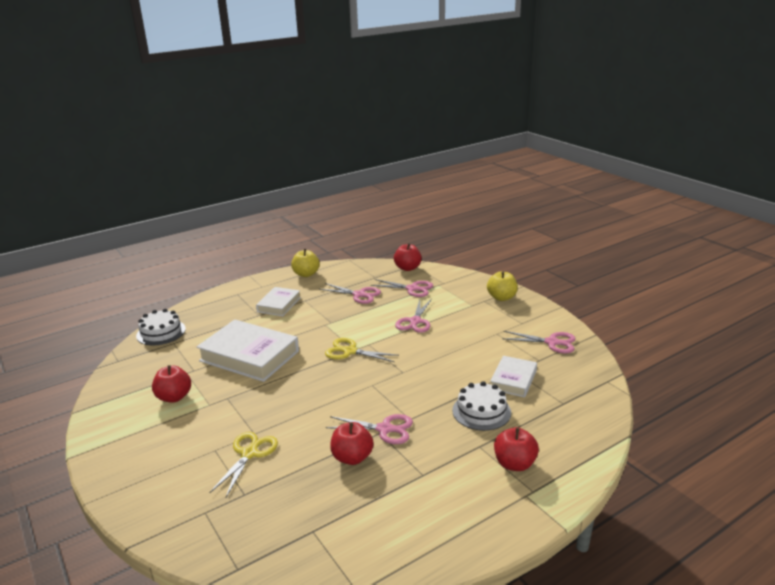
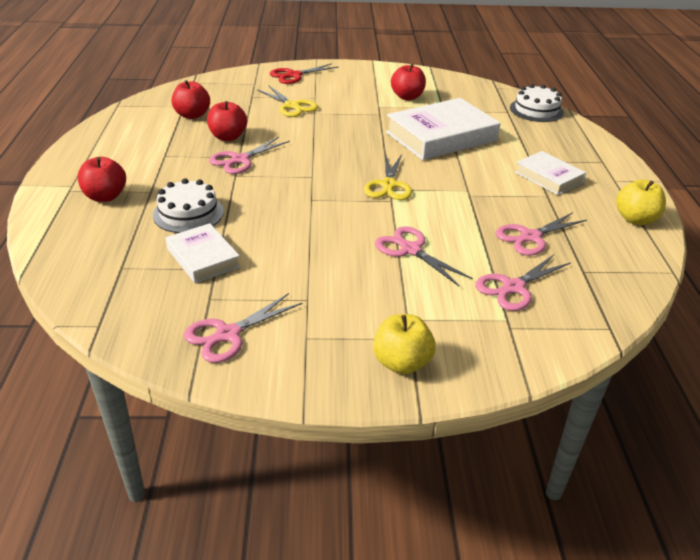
camera: 120 degrees right, 10 degrees up
(158, 493) = (294, 75): none -> red scissors
(350, 351) = (389, 185): yellow scissors -> yellow scissors turned 135 degrees clockwise
(407, 268) = (599, 315): red apple -> red apple (192, 115)

